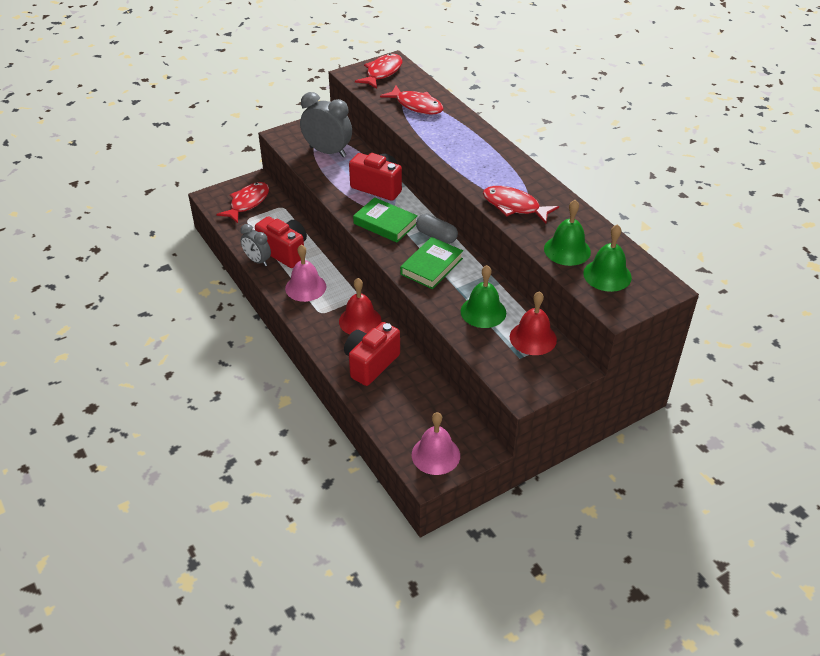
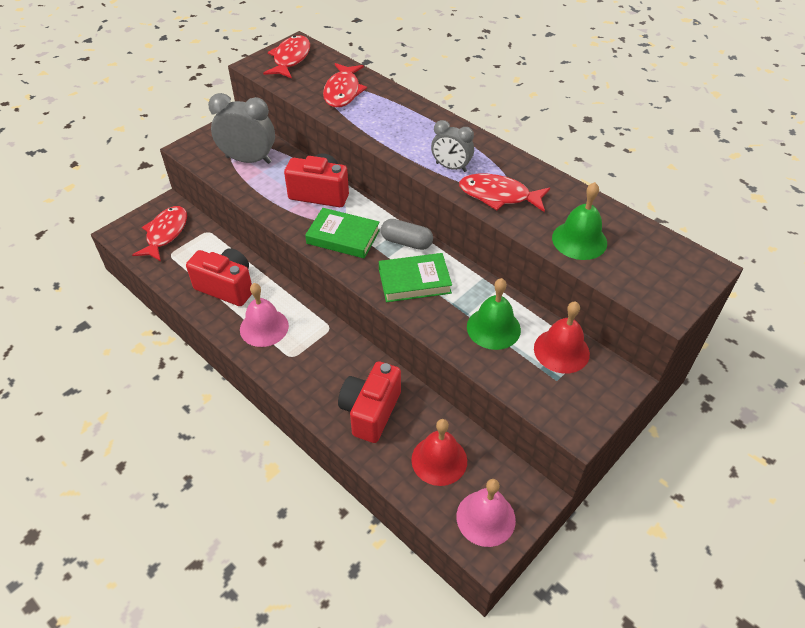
camera: 15 degrees left, 5 degrees up
(257, 261) = (197, 304): grey clock -> grey clock (451, 167)
(360, 321) = (340, 358): red bell -> red bell (439, 460)
(416, 105) = (343, 92): red fish -> red fish turned 75 degrees clockwise
(431, 266) = (414, 281): green book -> green book turned 60 degrees clockwise
(607, 275) = (636, 263): green bell -> none

